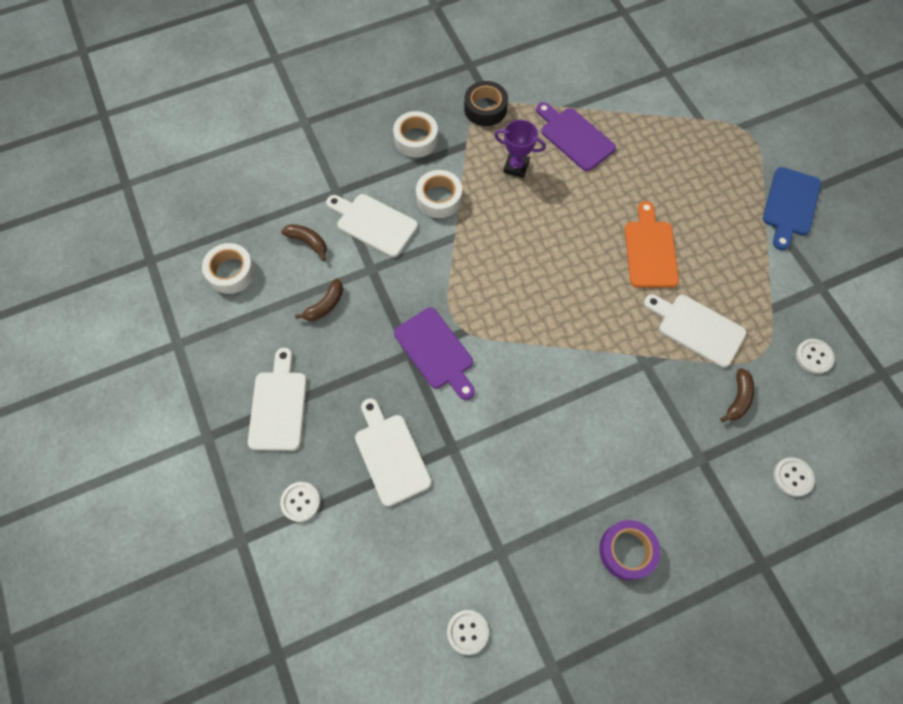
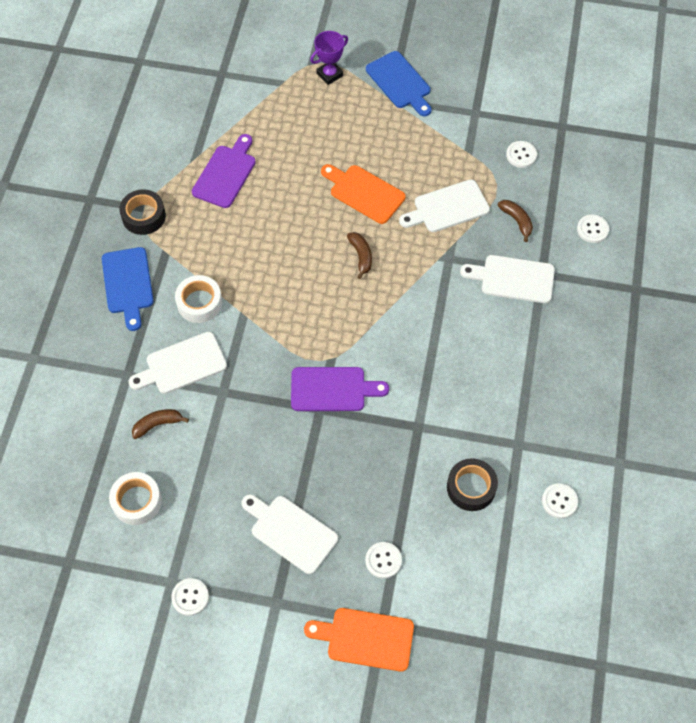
camera: 55 degrees left, 5 degrees down
(172, 366) = (190, 597): none -> white button
(217, 534) = (365, 638): none -> orange cutting board
(325, 305) = (228, 445): brown banana -> brown banana (361, 256)
(390, 455) = (392, 473): white cutting board -> white cutting board (513, 279)
(416, 139) = (128, 284): white tape -> blue cutting board
(424, 535) = (471, 487): none -> black tape
(516, 167) = (217, 230): purple trophy -> purple trophy (329, 74)
(574, 137) = (226, 174): purple cutting board -> purple cutting board turned 120 degrees clockwise
(627, 551) = (572, 363): purple tape -> none

